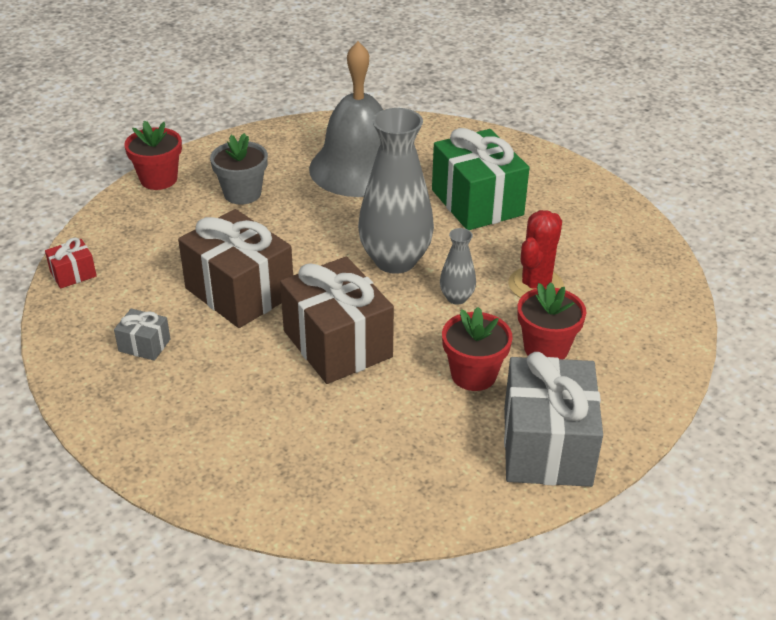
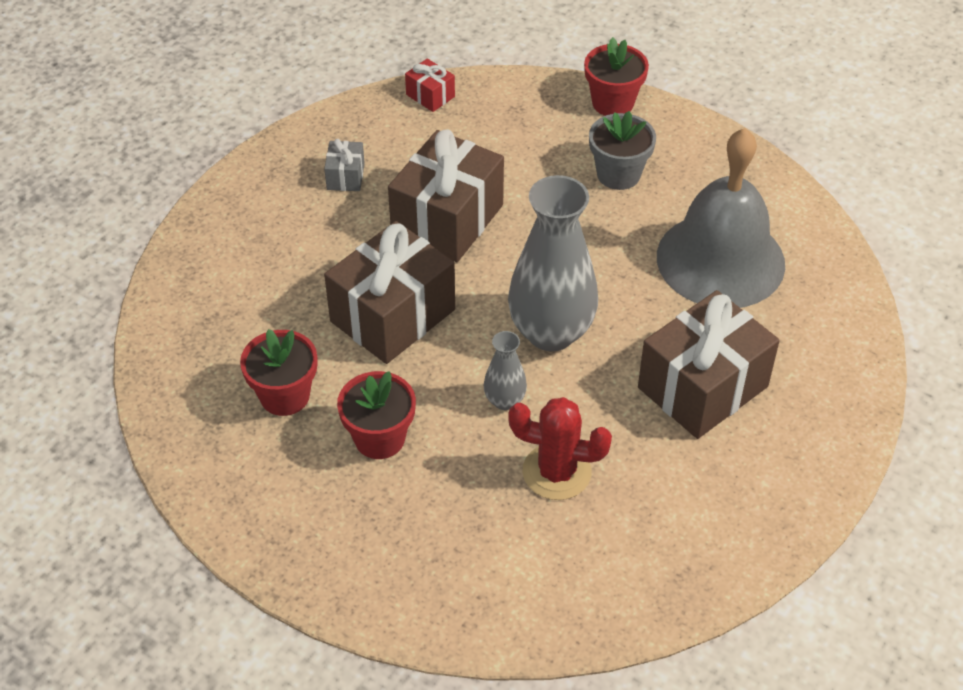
camera: 75 degrees right, 10 degrees up
(477, 202) = (702, 387): green gift -> brown gift
(546, 348) = (443, 498): red flower pot -> red flower pot (285, 396)
(547, 446) = (288, 519): grey gift -> none

